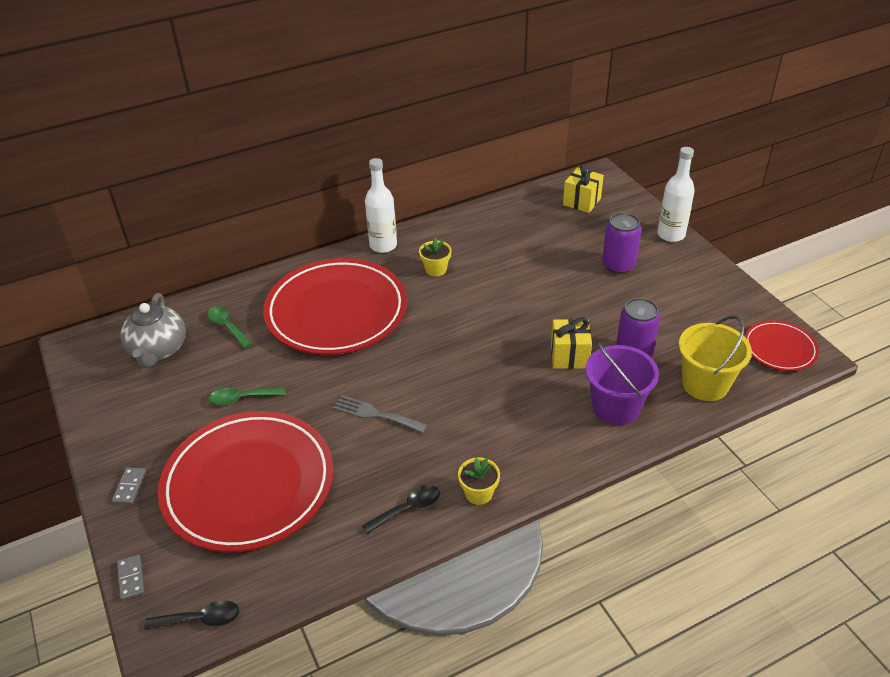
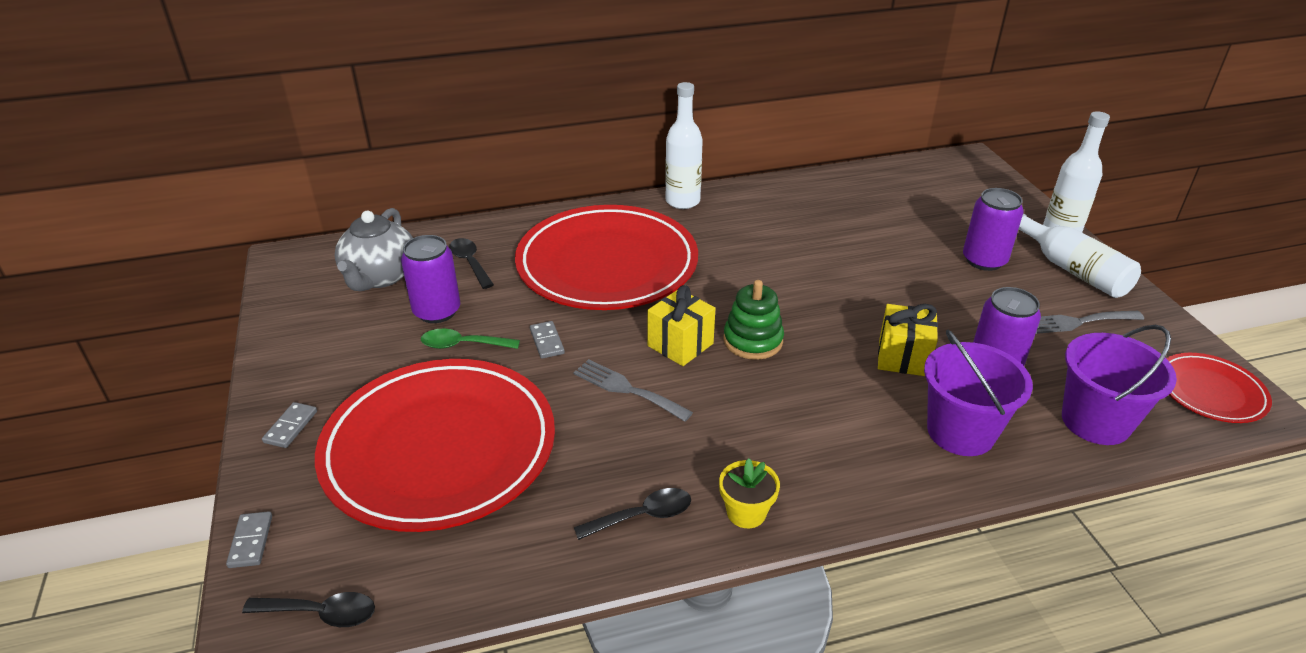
camera: 10 degrees right, 5 degrees down
(213, 373) = (437, 311): none -> purple can
(227, 326) = (470, 263): green spoon -> black spoon
(306, 385) = (547, 341): none -> grey domino
(436, 269) = (742, 235): yellow flower pot -> none
(459, 359) = (753, 340): none -> green stacking toy
(582, 201) = (944, 185): yellow gift -> yellow gift (680, 345)
(681, 263) = (1071, 269): none -> white bottle
(687, 307) = (1076, 322): none -> grey fork
(705, 384) = (1095, 421): yellow bucket -> purple bucket

